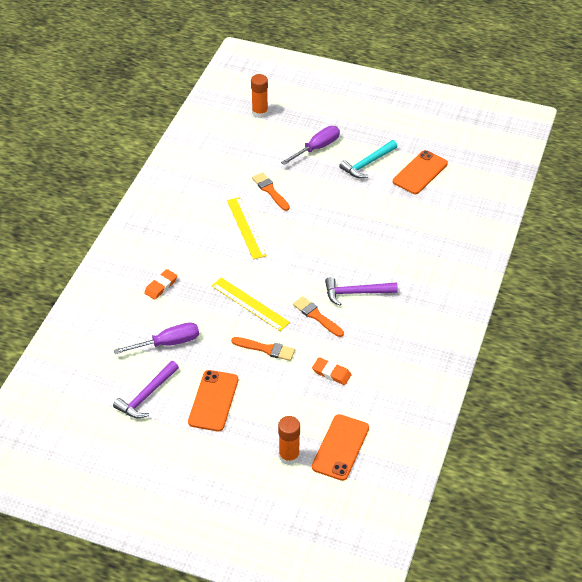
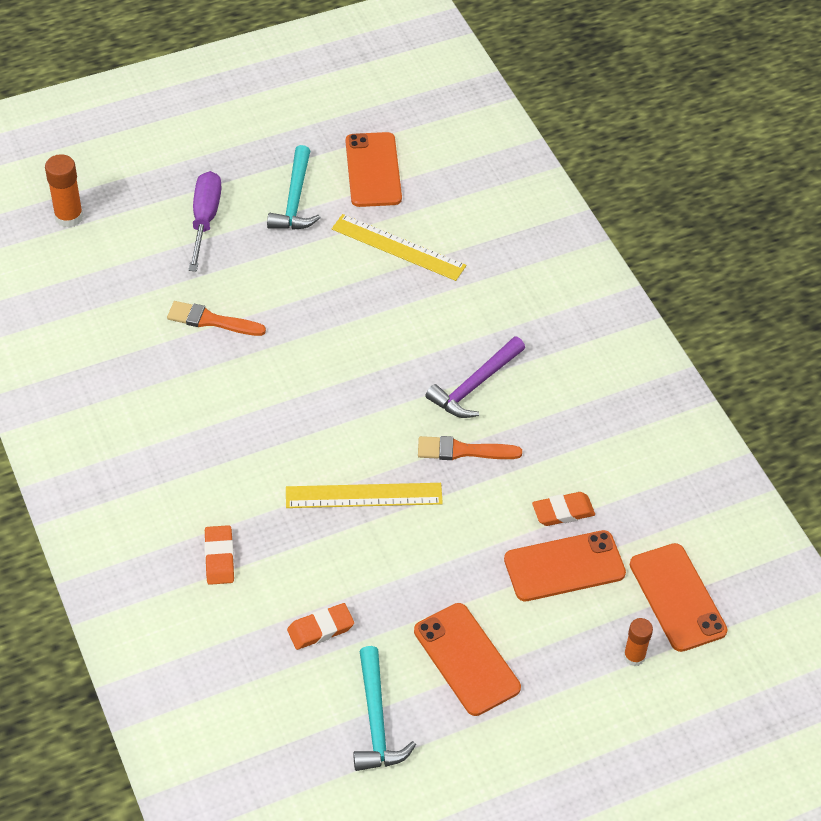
camera: 45 degrees left, 5 degrees up
(146, 395) = (376, 721): purple hammer -> turquoise hammer
(167, 343) = (320, 629): purple screwdriver -> orange eraser
(246, 227) = (239, 394): yellow ruler -> yellow ruler (398, 247)
(266, 349) = (452, 540): orange brush -> none
(289, 456) = (634, 656): orange glue stick -> orange glue stick, size x0.66
(303, 396) = (564, 566): none -> orange phone

